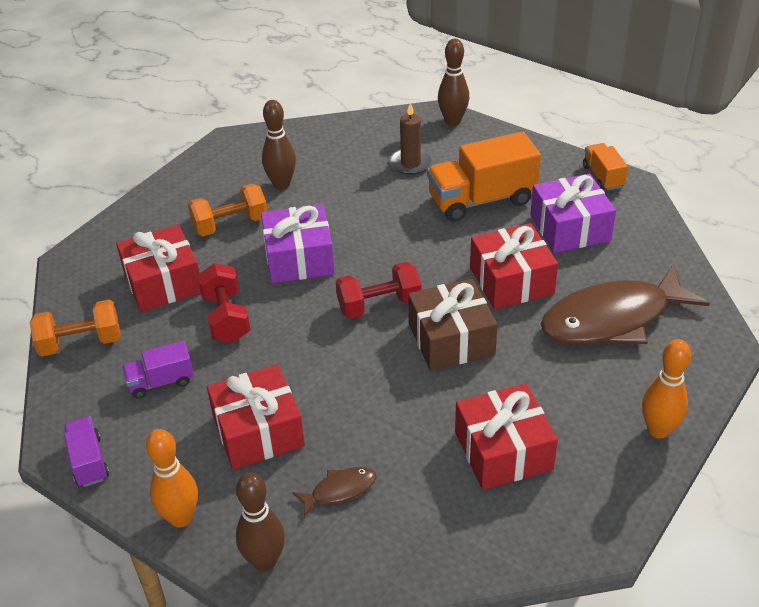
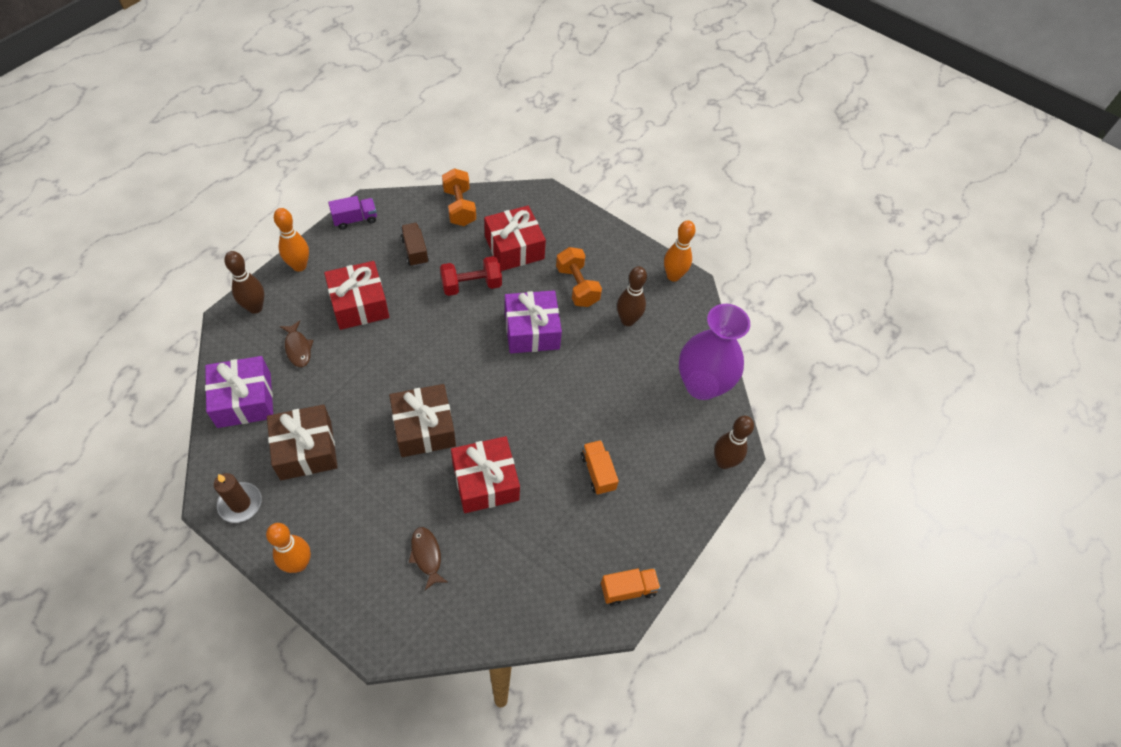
camera: 85 degrees right, 15 degrees up
(161, 382) = (415, 251): purple truck -> brown truck
(217, 153) = (673, 276): none -> orange bowling pin
(364, 133) = (702, 385): none -> purple vase
(379, 305) = (470, 382): red dumbbell -> none
(410, 163) = (654, 419): brown candle -> brown candle (240, 503)
(481, 200) = (598, 472): orange truck -> orange truck, size x0.53
(503, 451) = (306, 450): red gift -> brown gift
(570, 228) = (551, 543): purple gift -> purple gift (244, 400)
(613, 319) = (427, 556): brown fish -> brown fish, size x0.43

